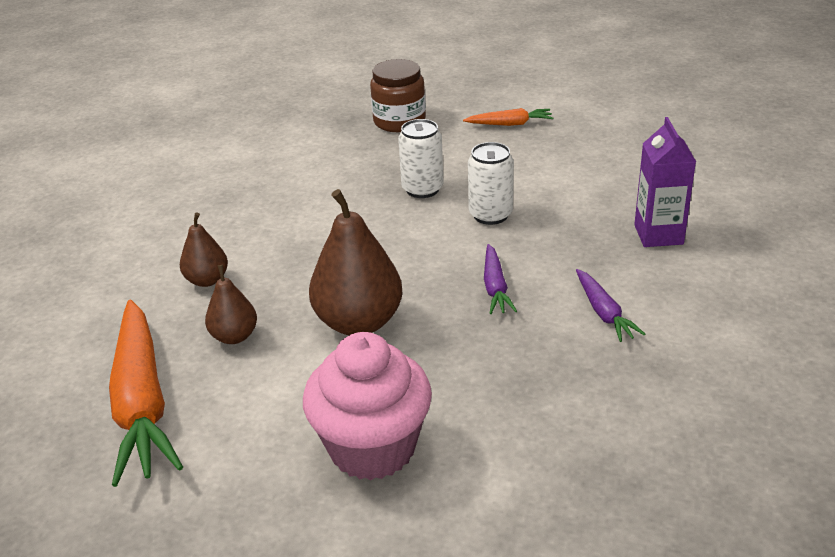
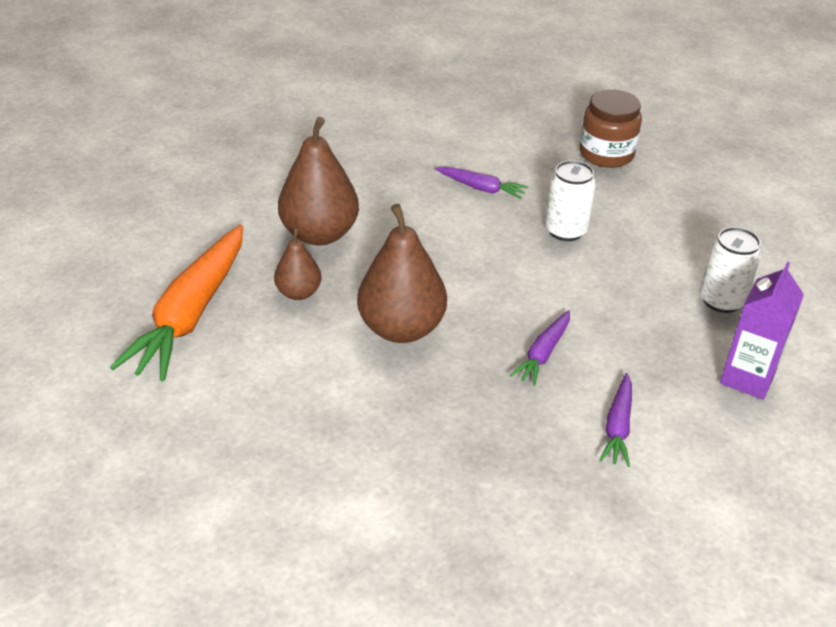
camera: 30 degrees right, 5 degrees up
(207, 280) = (320, 234): brown pear -> brown pear, size x1.82
(320, 185) = (481, 188): none -> purple carrot
(372, 448) = (317, 440): pink cupcake -> none
(490, 215) = (604, 283): white can -> white can (721, 300)
(510, 124) = (709, 200): orange carrot -> none

